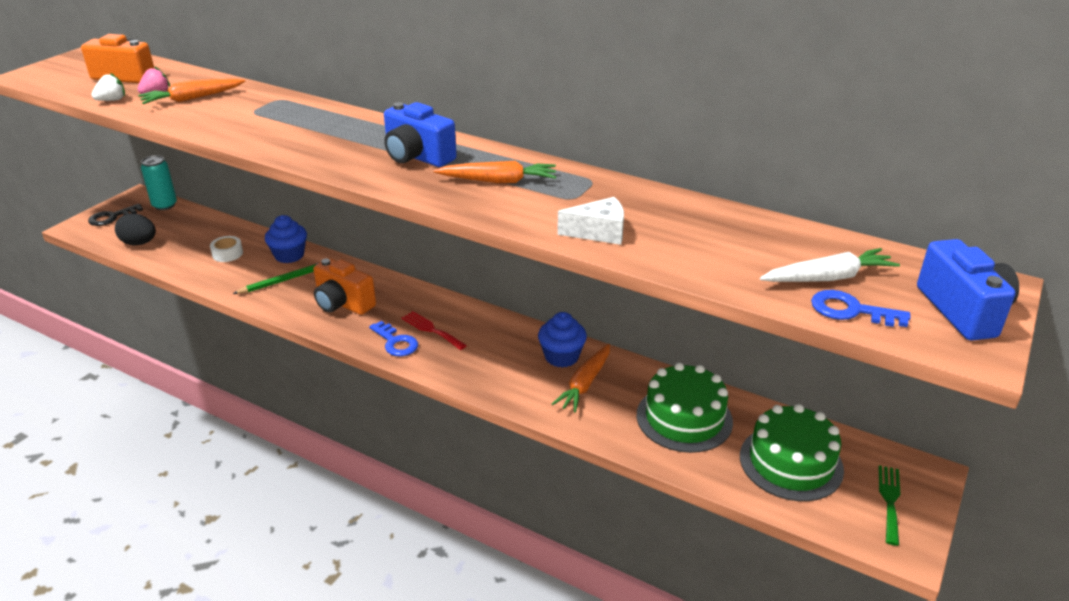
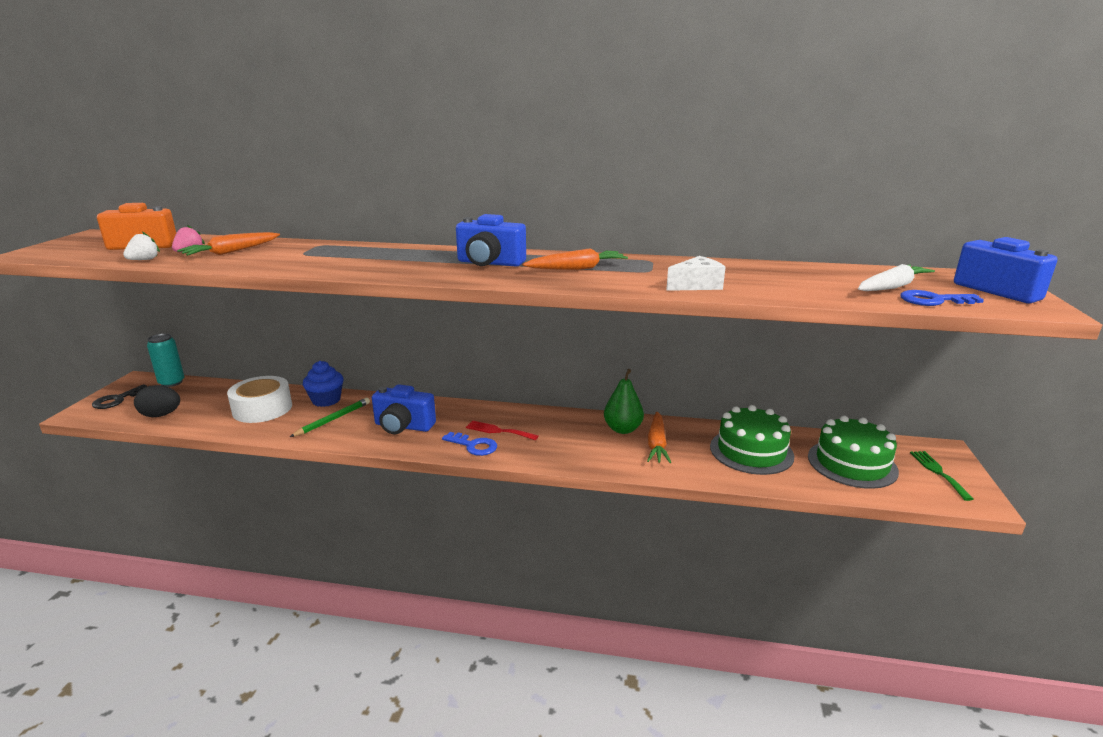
camera: 20 degrees left, 10 degrees down
(227, 254) = (262, 409): white tape -> white tape, size x1.94
(343, 303) = (403, 426): orange camera -> blue camera
(561, 357) = (622, 429): blue cupcake -> green pear

